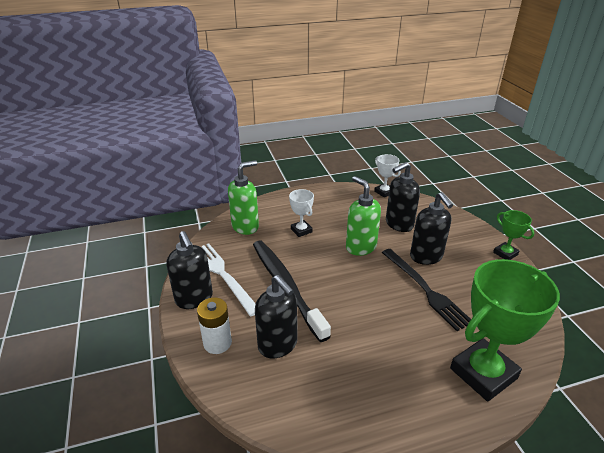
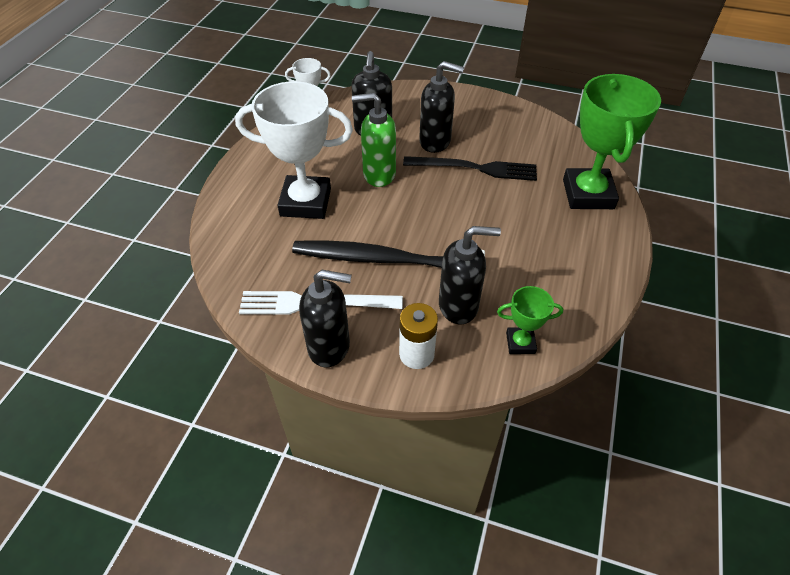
camera: 55 degrees left, 15 degrees up
(245, 226) = (246, 244): green soap dispenser -> none
(301, 230) = (305, 202): white trophy -> white trophy, size x2.07
(505, 253) = (476, 96): green trophy -> green trophy (520, 343)

